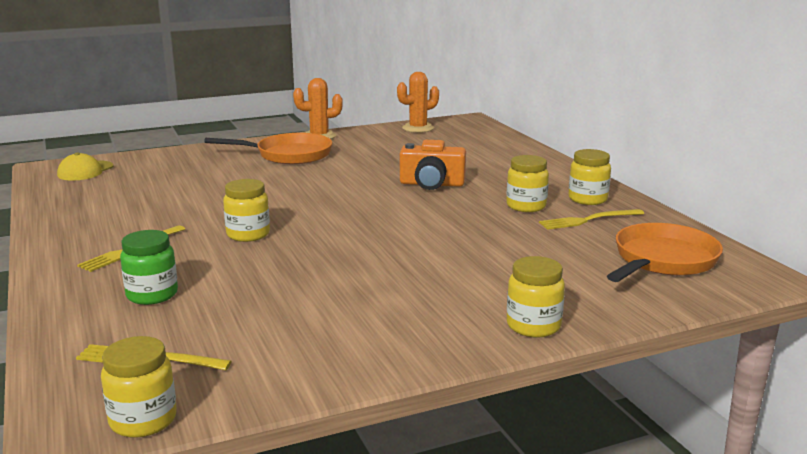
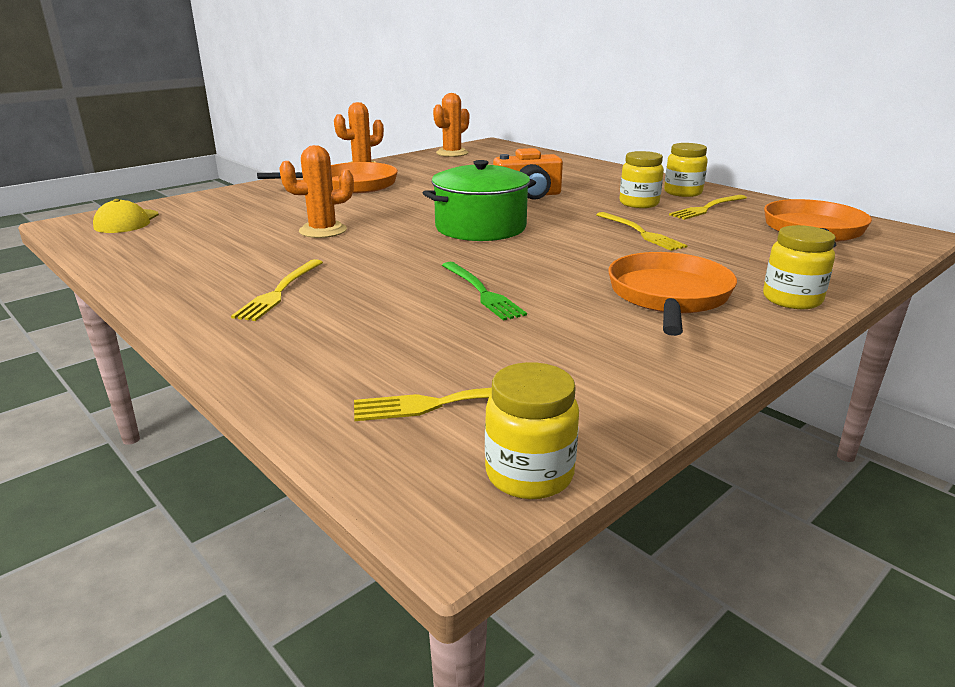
camera: 20 degrees left, 5 degrees up
(152, 295) = (364, 333): green jar -> none
(218, 199) = (323, 231): none -> orange cactus
(248, 234) = (400, 259): yellow jar -> none
(277, 274) = (481, 292): none -> green fork
(348, 213) = (480, 227): none -> green pot
(425, 304) = (669, 296): none -> orange pan
(485, 237) = (640, 232): none -> yellow fork

